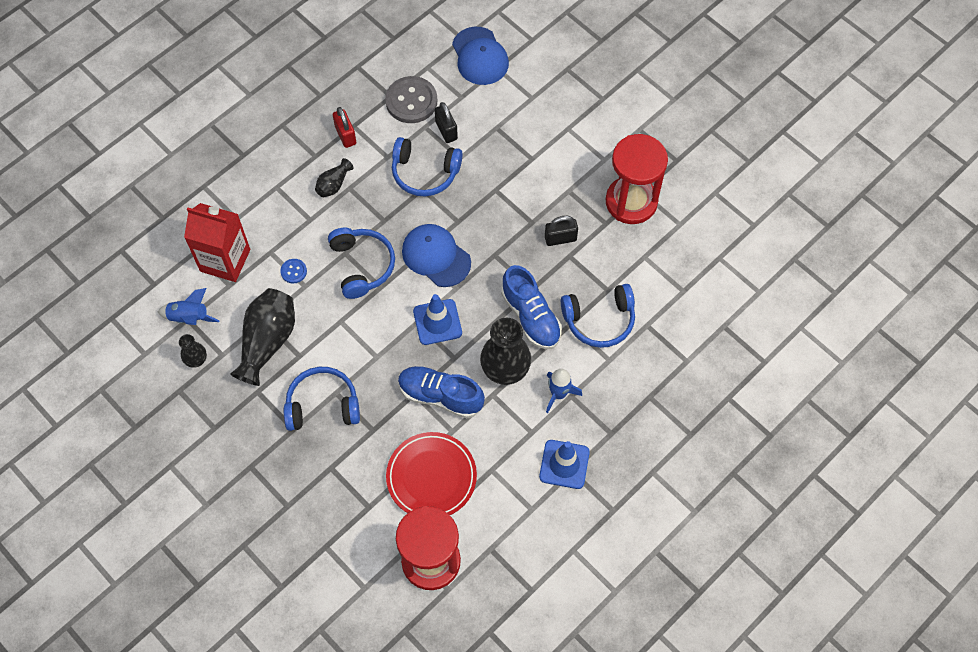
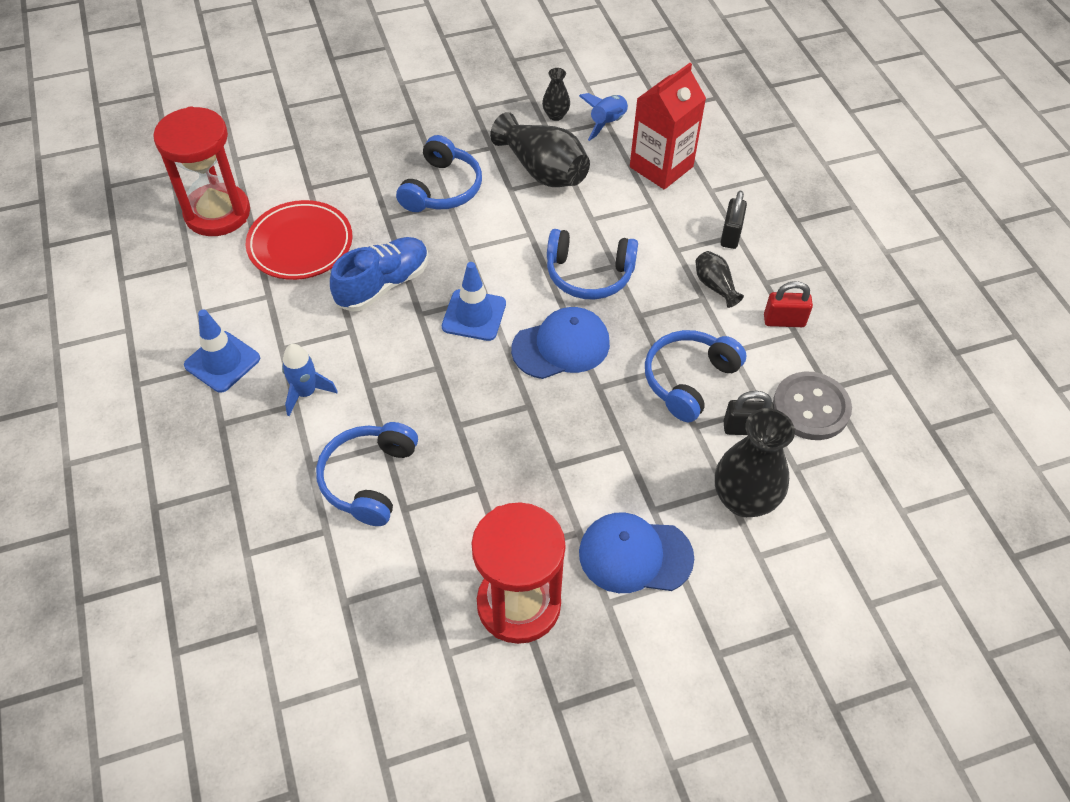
camera: 115 degrees right, 10 degrees down
(293, 271) = (615, 215): blue button -> none
(480, 56) = (860, 519): blue cap -> blue cap (635, 555)
(505, 370) = (372, 354): black vase -> black vase (744, 499)
(531, 316) = (422, 408): blue shoe -> none
(560, 238) = (510, 488): black padlock -> black padlock (730, 235)

